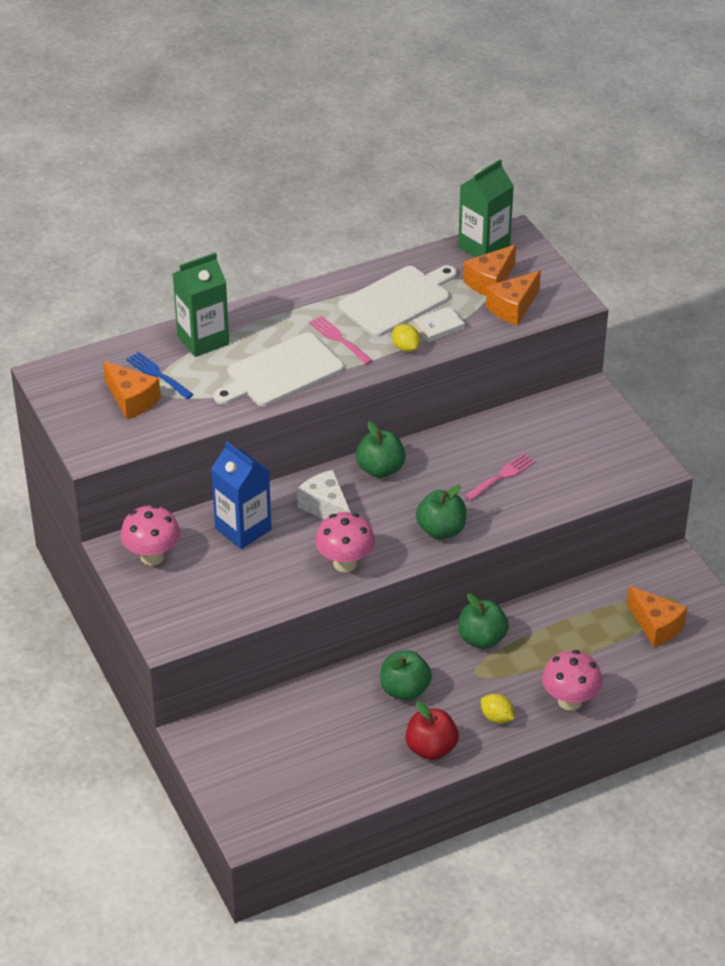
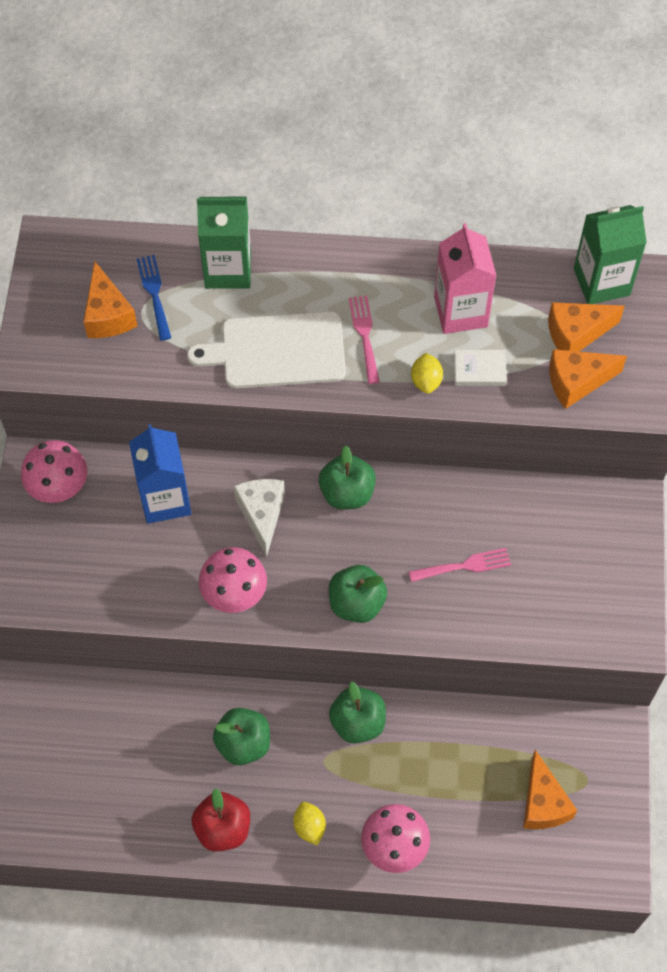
camera: 30 degrees right, 20 degrees up
(397, 300) = (460, 311): white cutting board -> pink carton

